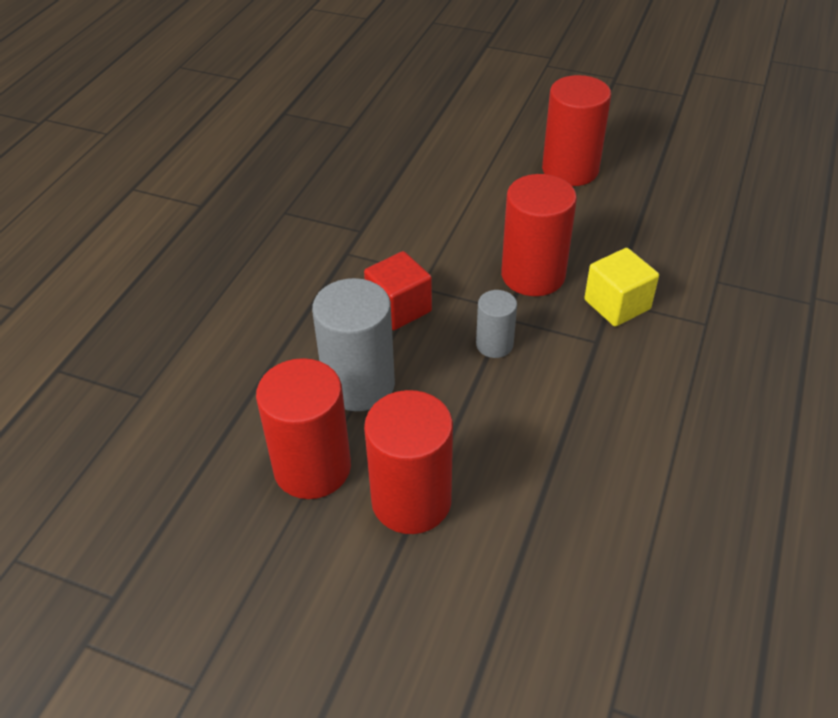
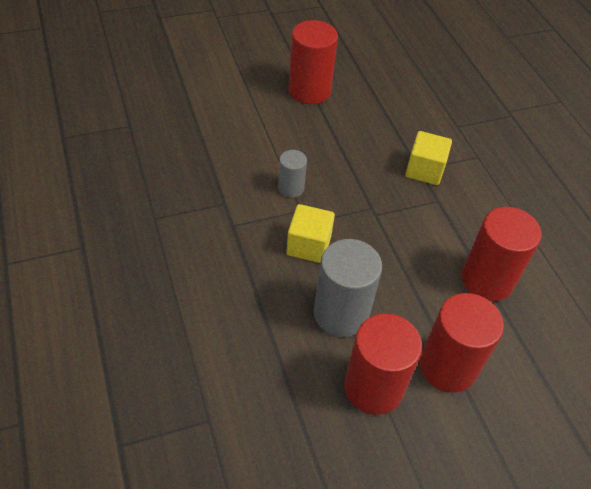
camera: 45 degrees left, 5 degrees up
(399, 308) = (308, 245): red cube -> yellow cube
(494, 345) = (388, 236): grey cylinder -> grey cylinder (291, 188)
(533, 275) = (362, 176): red cylinder -> red cylinder (487, 280)

